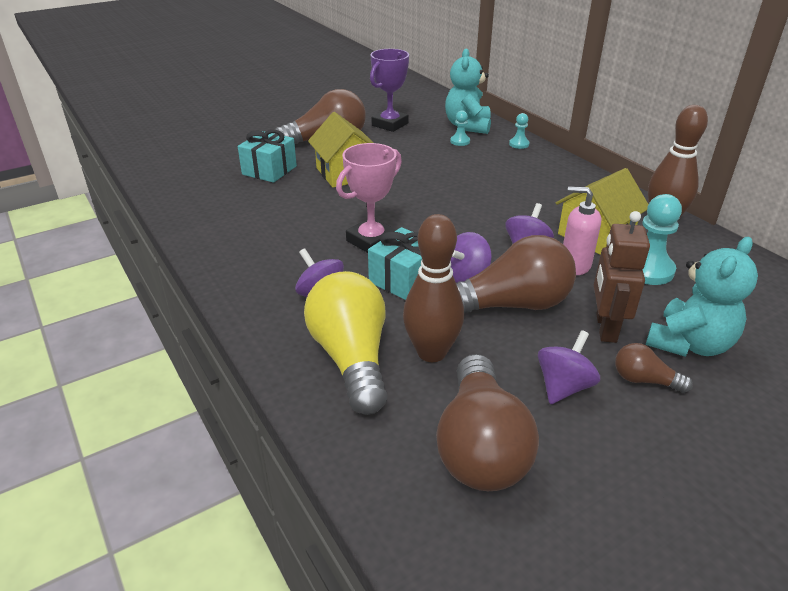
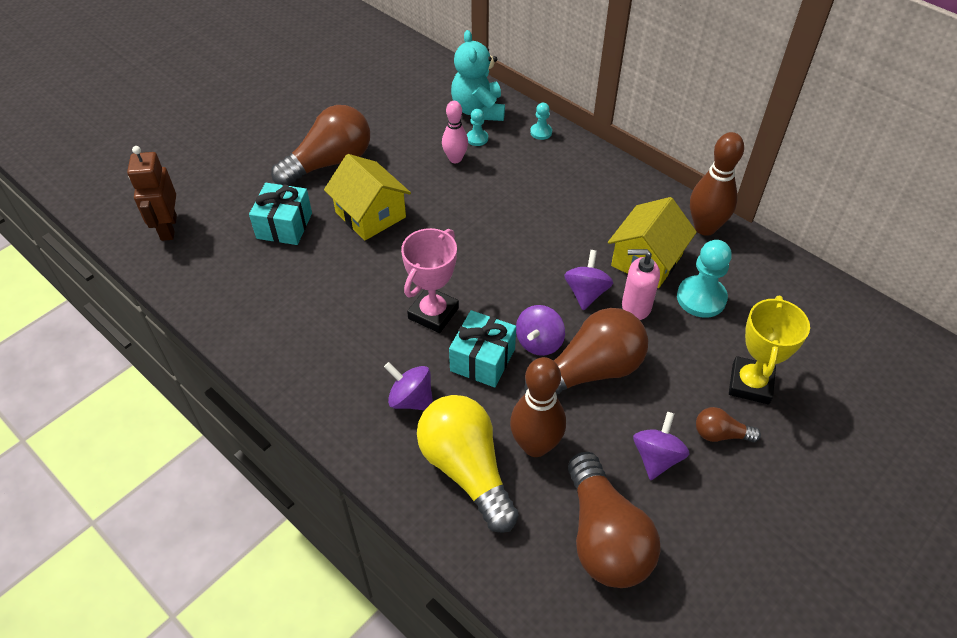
camera: 15 degrees left, 15 degrees up
(390, 124) = (391, 121): purple trophy -> none
(435, 150) = (455, 159): none -> pink bowling pin
(605, 328) = (678, 381): brown robot -> brown robot (168, 228)
(689, 344) = (750, 384): turquoise teddy bear -> yellow trophy

